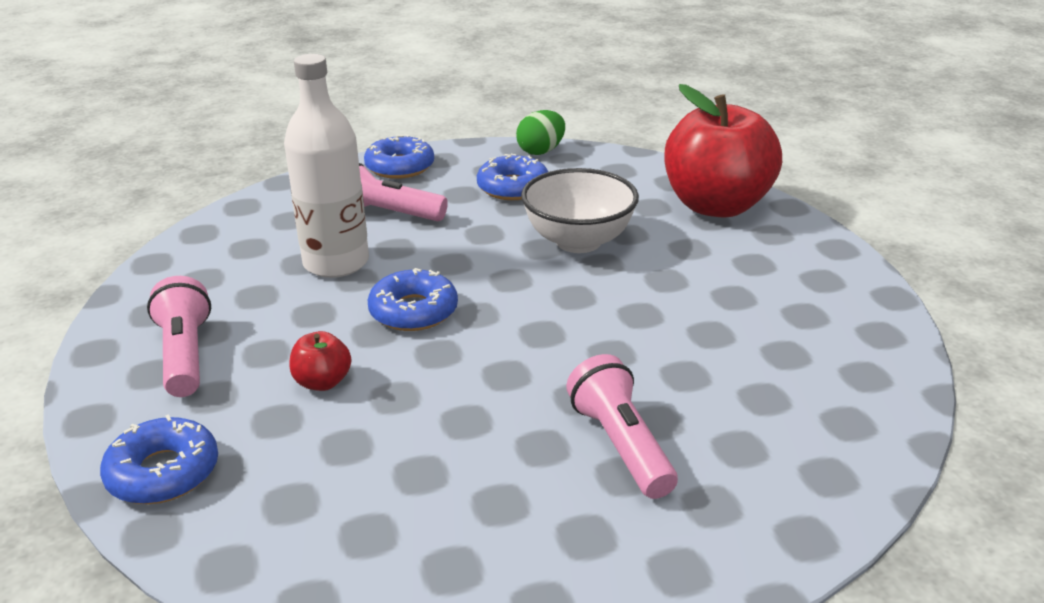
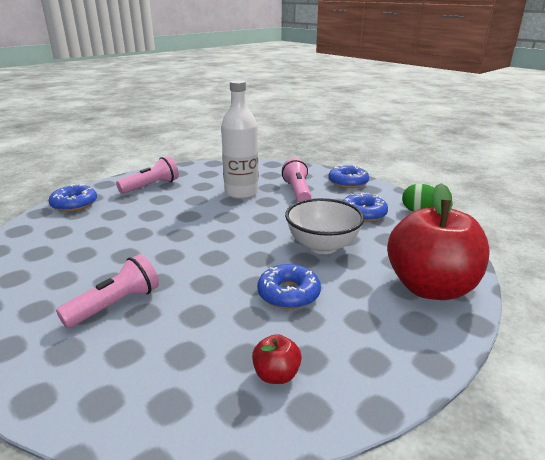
camera: 65 degrees right, 5 degrees down
(322, 382) = (143, 215): red apple -> red apple (276, 375)
(413, 311) = (212, 219): blue donut -> blue donut (288, 293)

